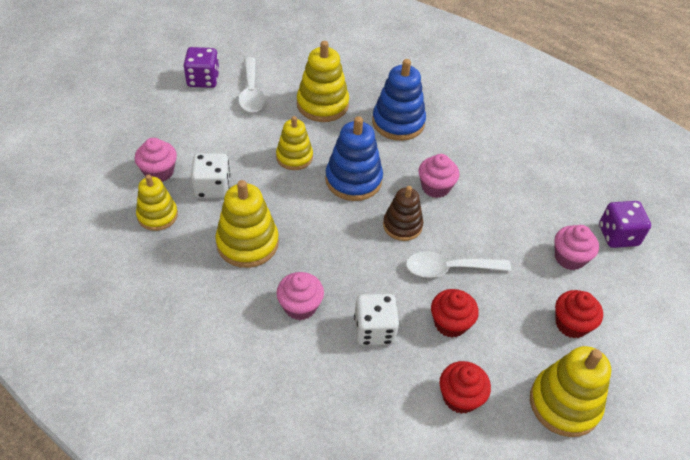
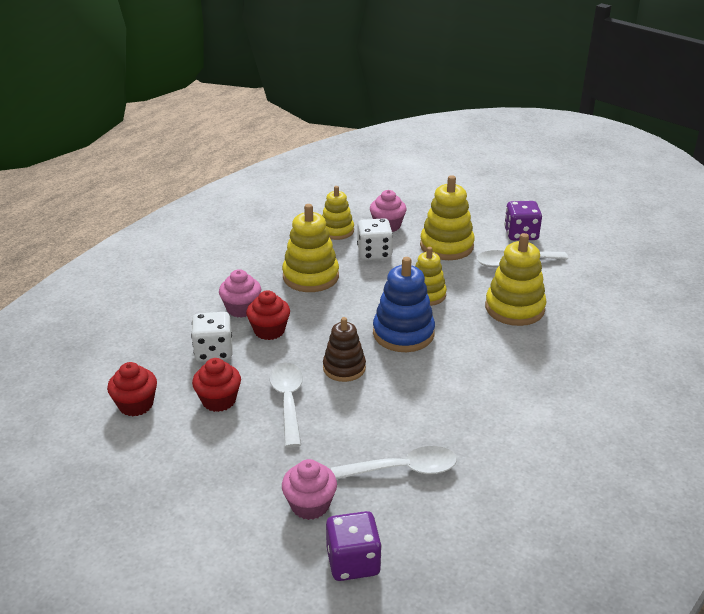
camera: 90 degrees right, 15 degrees down
(398, 122) = (506, 364): blue stacking toy -> none
(435, 187) = (406, 393): pink cupcake -> none
(524, 198) = (403, 469): none -> white spoon
(564, 404) = (115, 480): yellow stacking toy -> yellow stacking toy (446, 246)
(571, 324) = (212, 496): red cupcake -> red cupcake (269, 330)

